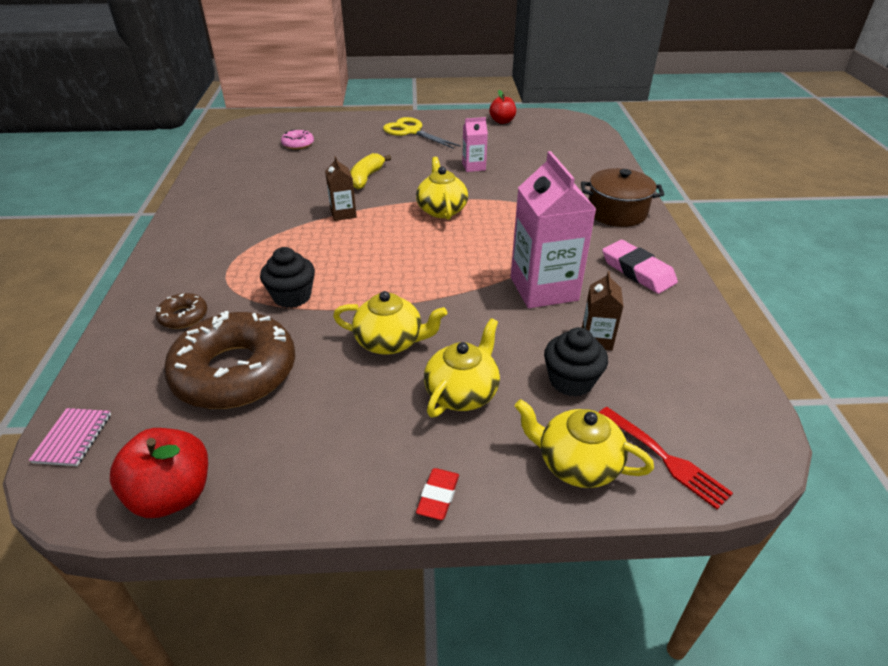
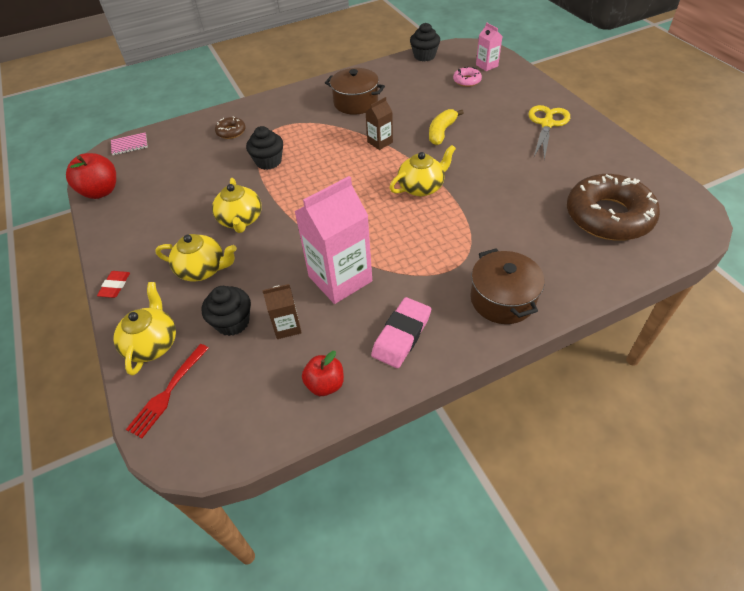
camera: 70 degrees right, 10 degrees up
(219, 151) = (424, 56): none -> black cupcake
(235, 372) = (191, 171): brown donut -> brown donut (608, 216)
(249, 210) = (356, 103): none -> brown pot
(366, 178) = (441, 132): yellow banana -> yellow banana turned 60 degrees counterclockwise
(438, 496) = (115, 286): red eraser -> red eraser turned 75 degrees counterclockwise
(473, 167) = (513, 181): pink carton -> pink carton (486, 65)
(502, 121) = (631, 169): red apple -> red apple (325, 384)

